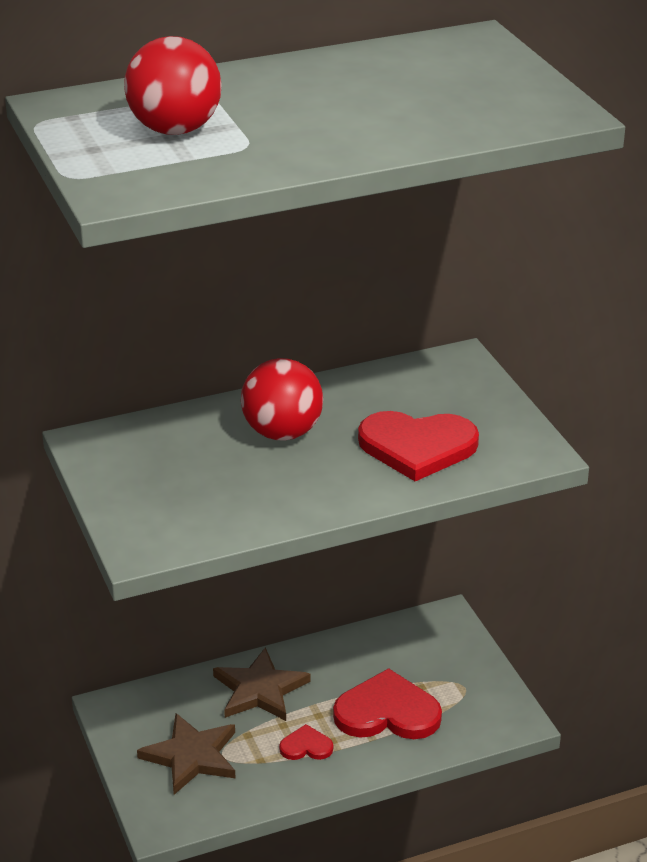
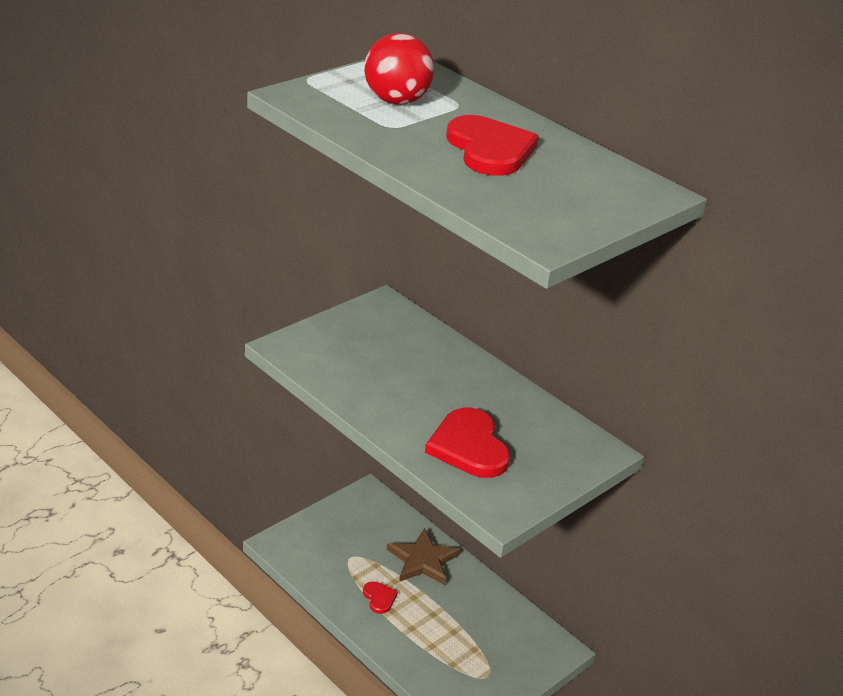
camera: 65 degrees right, 0 degrees up
(191, 756) = (342, 542): brown star -> none
(282, 433) = (445, 380): red ball -> none
(387, 712) = (436, 635): red heart -> red heart (490, 150)

